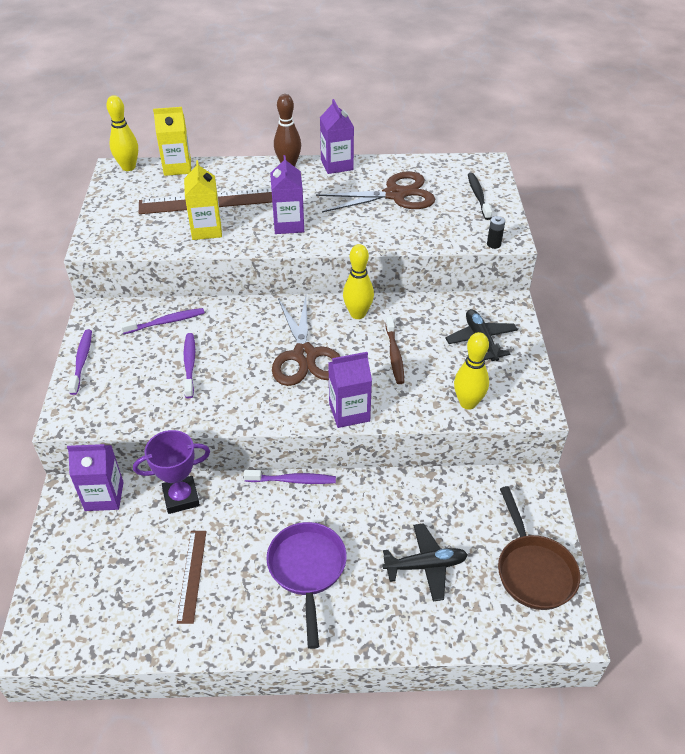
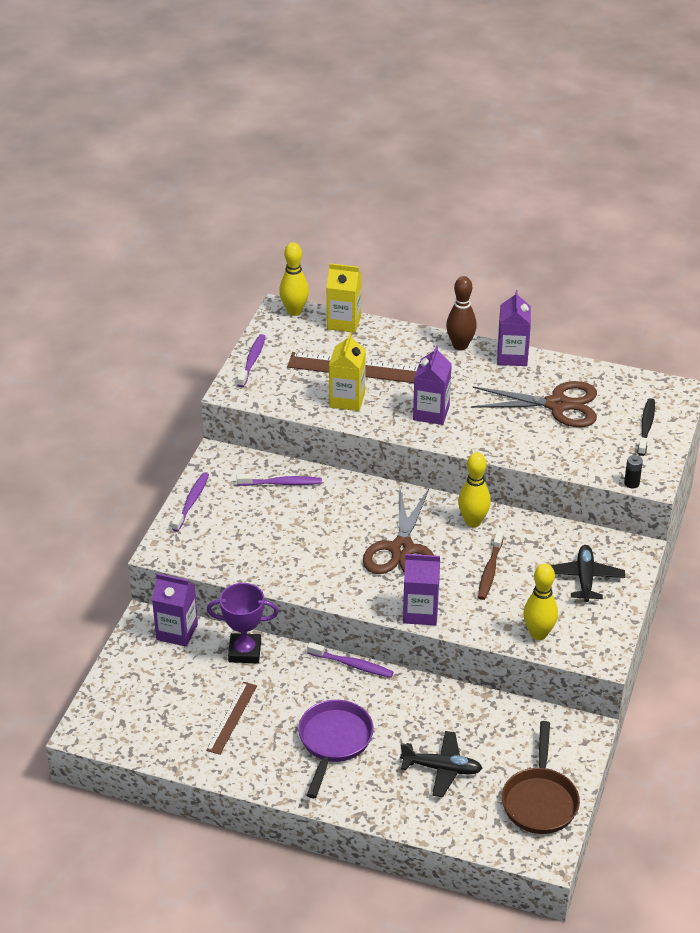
camera: 20 degrees right, 5 degrees down
(189, 364) = (289, 530): purple toothbrush -> purple toothbrush (252, 361)

